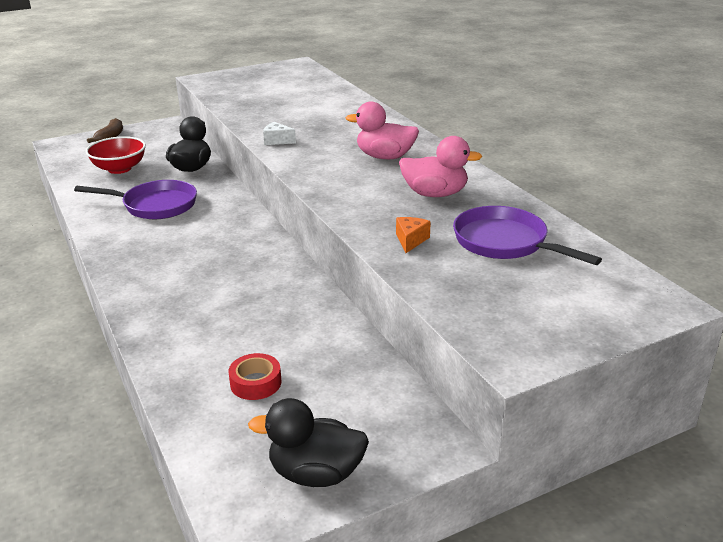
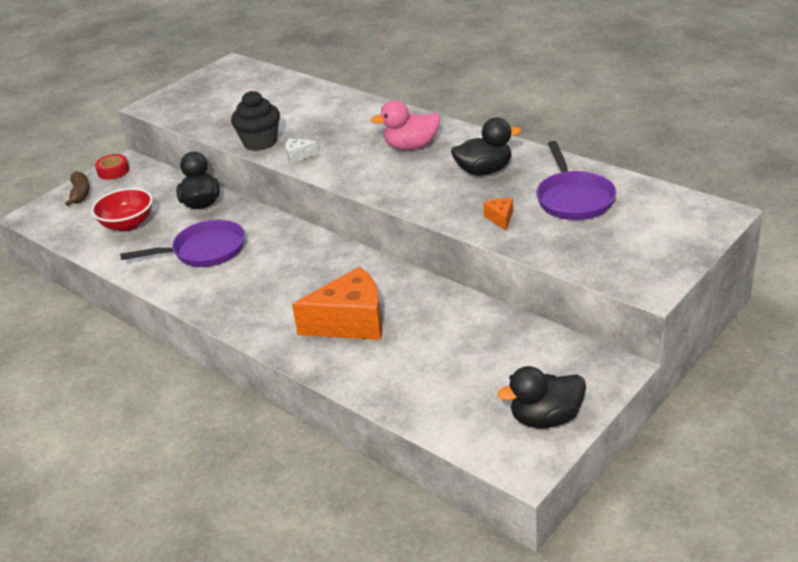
camera: 20 degrees left, 5 degrees up
(214, 304) = (350, 322): none -> orange cheese
(255, 383) = (444, 372): red tape -> red tape (113, 171)
(257, 123) = (260, 142): none -> black cupcake
(435, 194) = (484, 171): pink duck -> black duck
(505, 242) = (573, 199): purple pan -> purple pan turned 120 degrees counterclockwise

